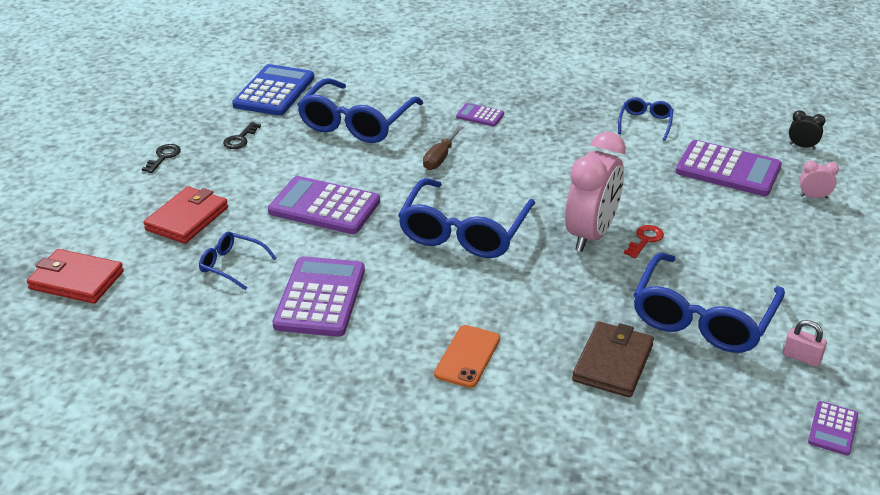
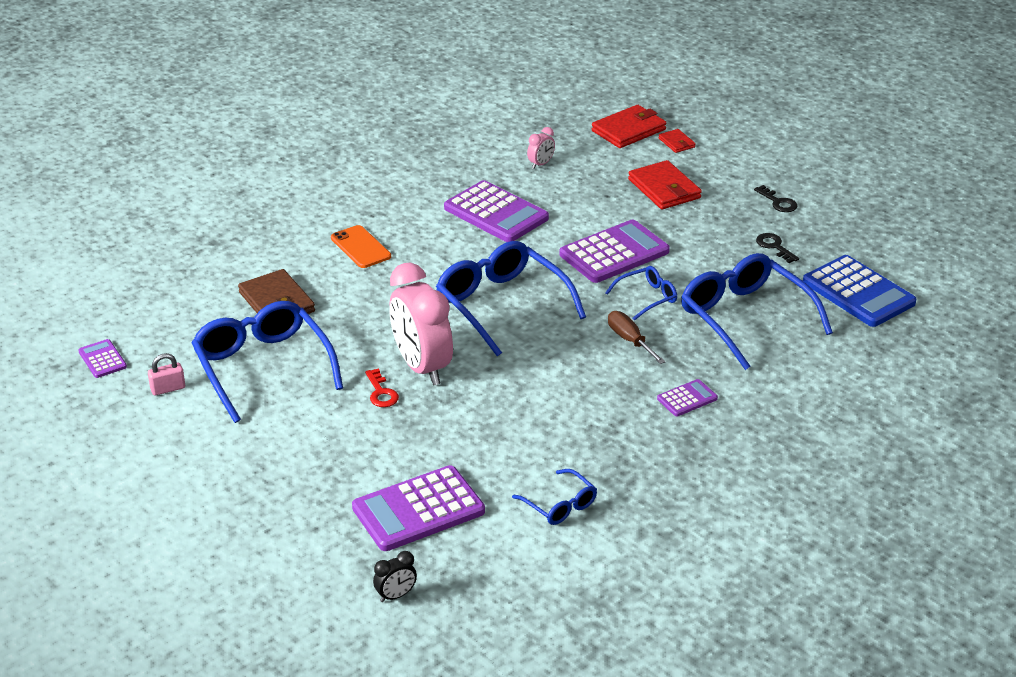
camera: 125 degrees right, 0 degrees up
(85, 242) = (676, 143): none -> red wallet
(231, 265) = (578, 190): blue glasses -> blue glasses (647, 298)
(813, 197) = (314, 538): pink clock -> pink clock (541, 164)

